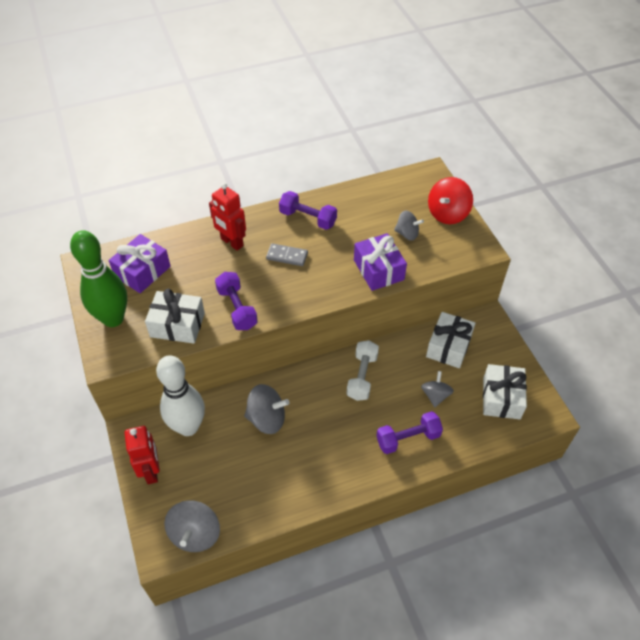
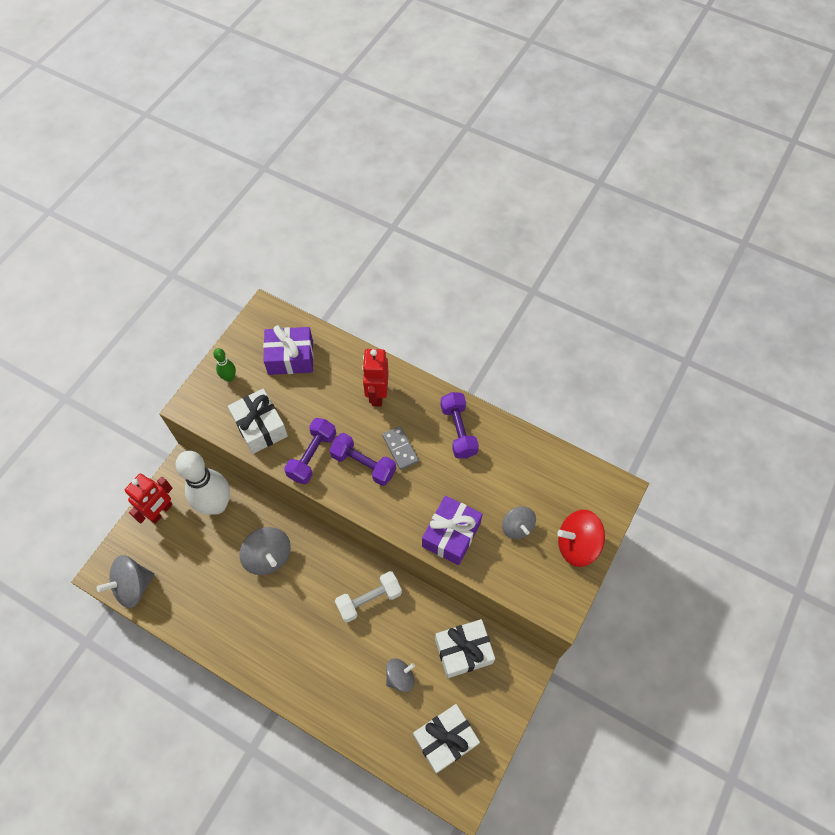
camera: 50 degrees right, 10 degrees up
(113, 318) = (229, 378): green bowling pin -> green bowling pin, size x0.44
(408, 438) = (337, 685): purple dumbbell -> purple dumbbell (363, 464)

